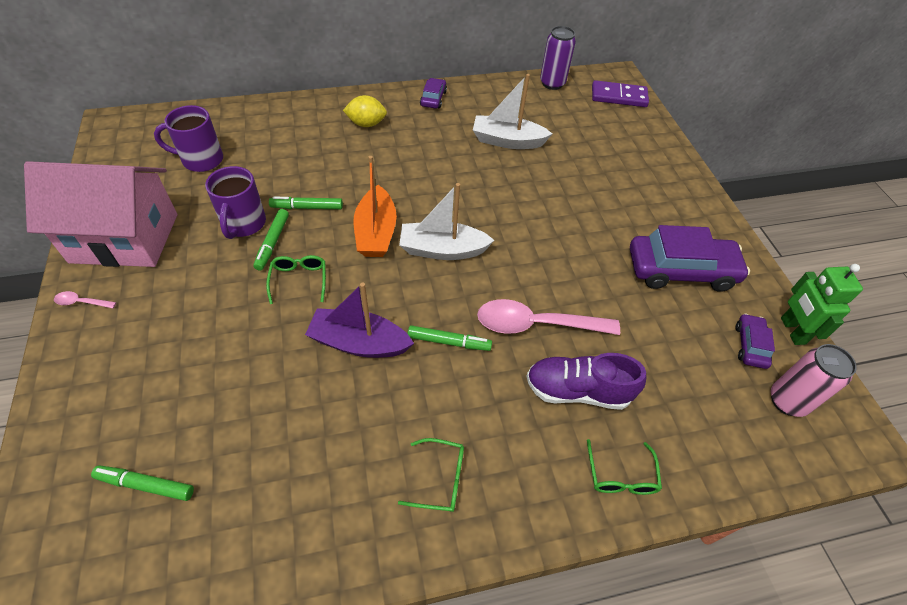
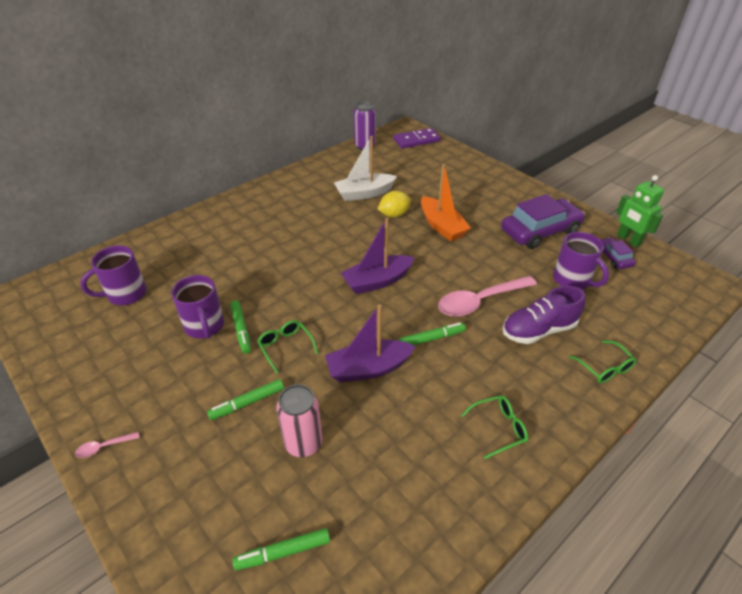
camera: 25 degrees left, 10 degrees down
(125, 238) = (103, 380): pink house -> none
(307, 207) = (248, 294): green marker -> green marker (247, 403)
(366, 124) = (248, 218): yellow lemon -> yellow lemon (394, 214)
(376, 232) = (318, 289): orange boat -> orange boat (442, 226)
(433, 98) = (286, 184): purple car -> none
(442, 250) = (377, 281): white boat -> purple boat
(671, 350) = (572, 280): none -> purple mug
(787, 401) = (657, 280): pink can -> pink can (303, 443)

